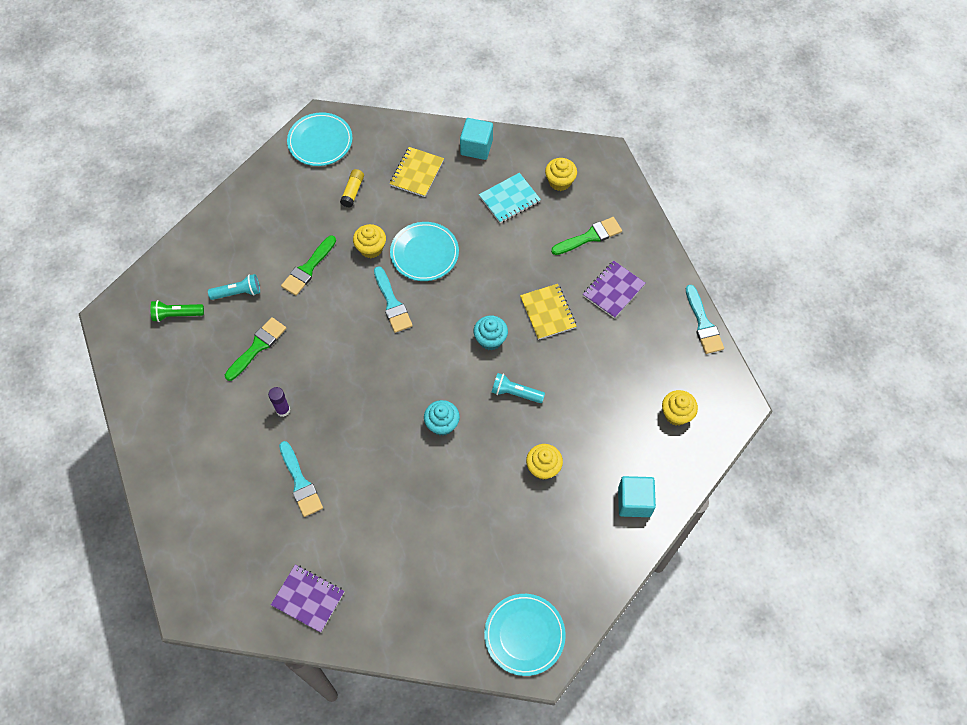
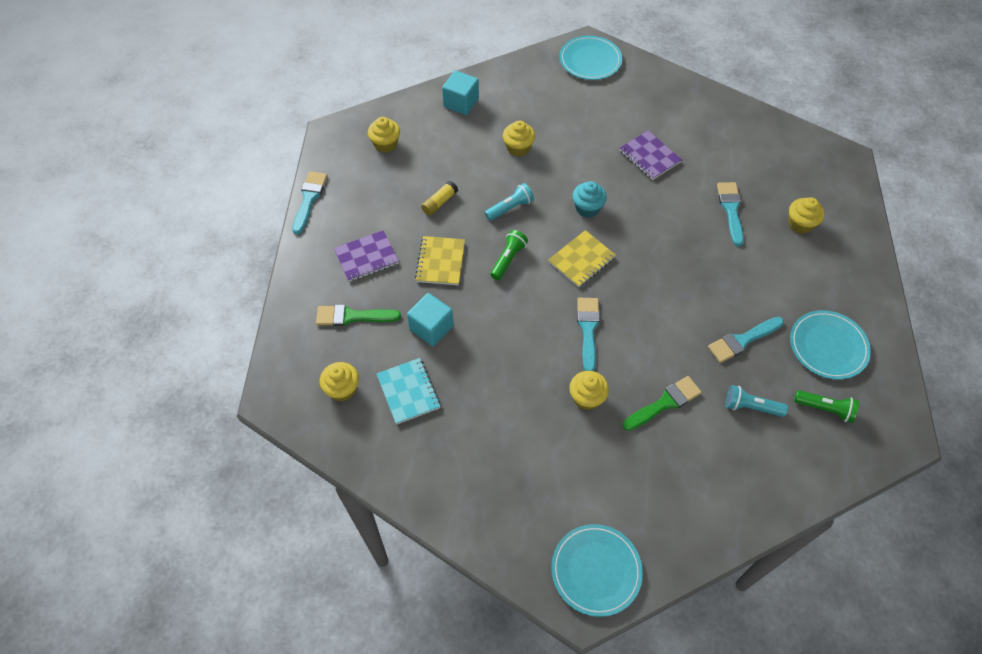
camera: 155 degrees left, 5 degrees down
(227, 495) = (800, 224): none -> yellow cupcake
(257, 347) = (742, 340): green brush -> turquoise brush
(283, 410) = (731, 273): purple glue stick -> none
(308, 598) = (746, 132): purple notebook -> purple notebook (649, 156)
(353, 191) = (580, 478): yellow glue stick -> yellow glue stick (439, 202)
(416, 173) = (495, 470): yellow notebook -> yellow notebook (581, 260)
(424, 253) = (531, 368): turquoise plate -> turquoise plate (828, 346)
(476, 147) = (408, 474): turquoise cube -> turquoise cube (431, 328)
(490, 339) = (508, 259): turquoise cupcake -> green flashlight
(509, 199) = (408, 392): turquoise notebook -> turquoise notebook turned 75 degrees clockwise
(515, 393) = (510, 208): turquoise flashlight -> turquoise flashlight turned 75 degrees counterclockwise

